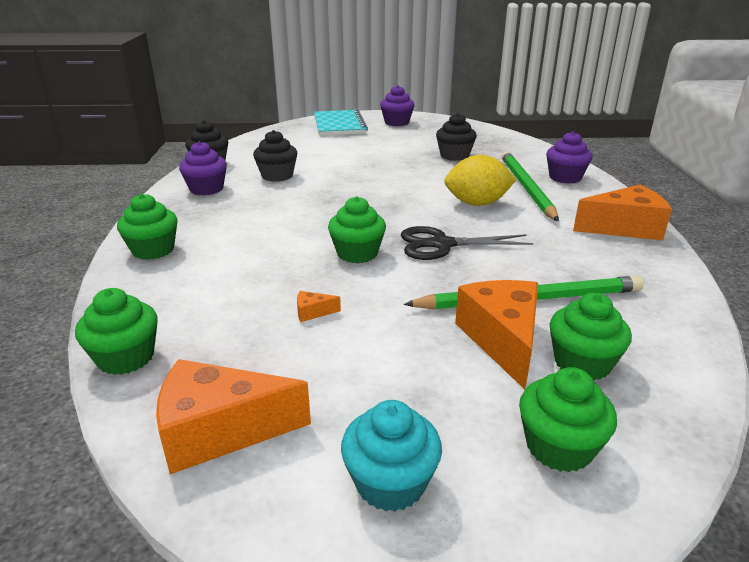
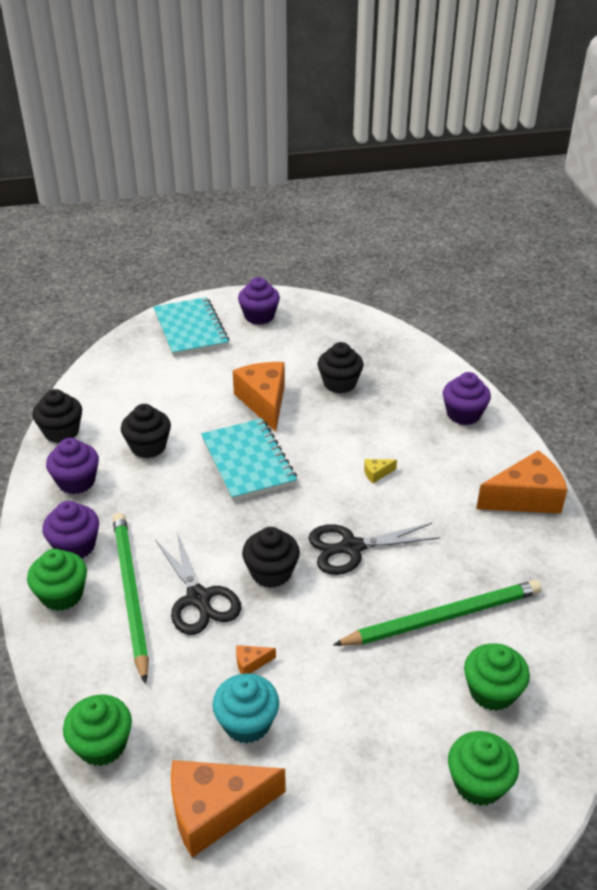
camera: 10 degrees left, 10 degrees up
(183, 223) = (75, 546): none -> purple cupcake
(279, 263) = (198, 598): none -> black scissors
(357, 253) = (271, 572): green cupcake -> black cupcake
(360, 189) = (248, 461): none -> turquoise notebook
(390, 483) = (359, 837): turquoise cupcake -> turquoise cupcake (247, 723)
(477, 203) = (377, 473): yellow lemon -> yellow cheese
(502, 340) = (424, 674): orange cheese -> orange cheese (264, 402)
(526, 187) = (424, 438): green pencil -> green pencil (130, 593)

